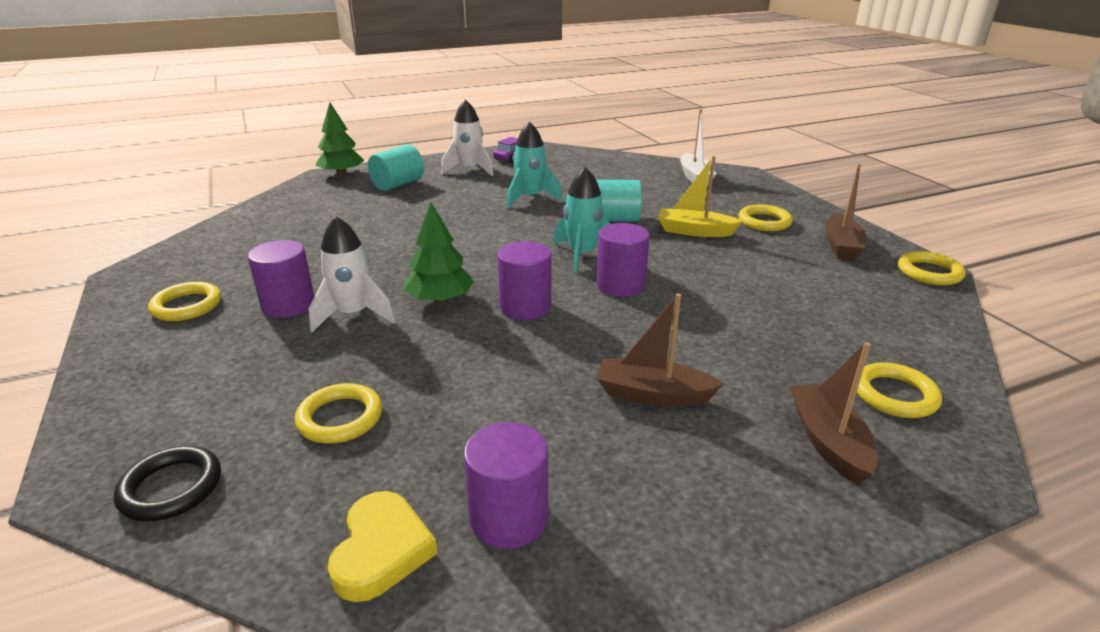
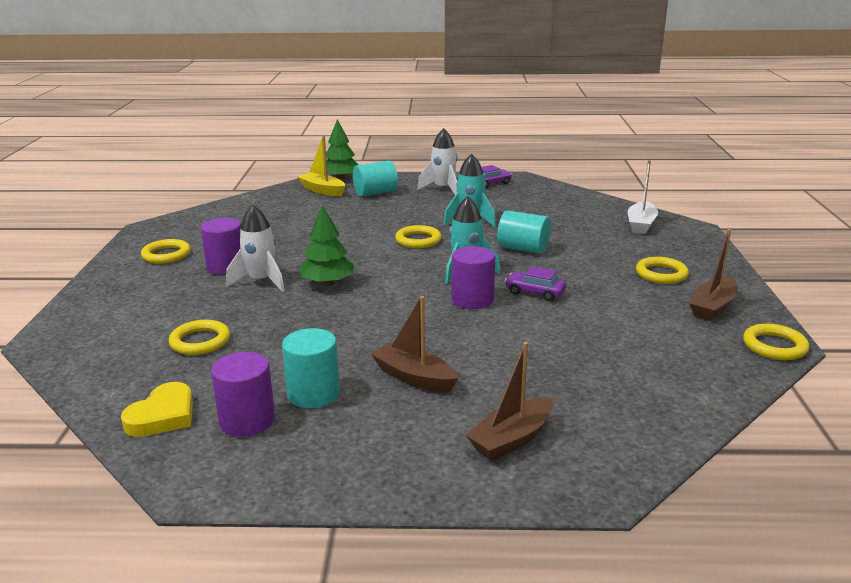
camera: 25 degrees right, 5 degrees down
(171, 488) = (83, 355): black ring -> none
(525, 307) = (383, 300): purple cylinder -> none
(558, 451) = (313, 394): none -> turquoise cylinder
(673, 264) = (534, 292): none -> purple car
(694, 231) = (584, 270): yellow boat -> yellow boat (322, 190)
(828, 441) = (512, 439): brown boat -> brown boat turned 150 degrees counterclockwise
(894, 395) = (608, 425): yellow ring -> yellow ring (418, 240)

